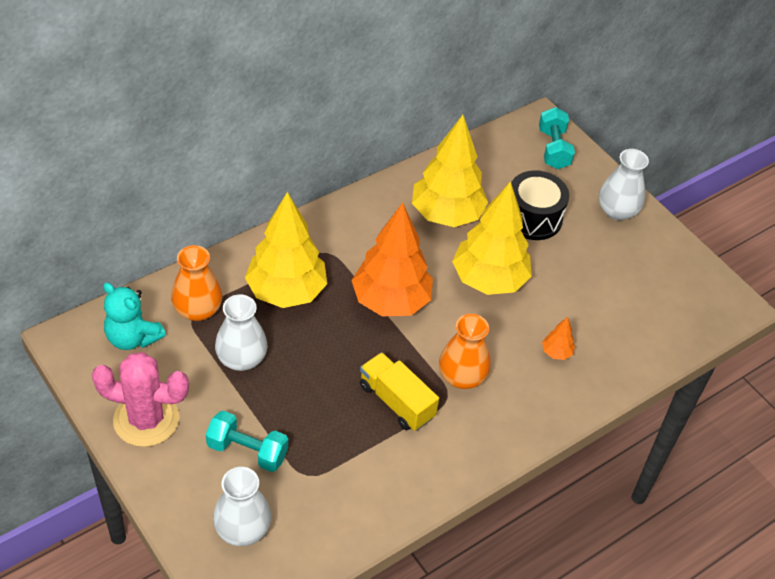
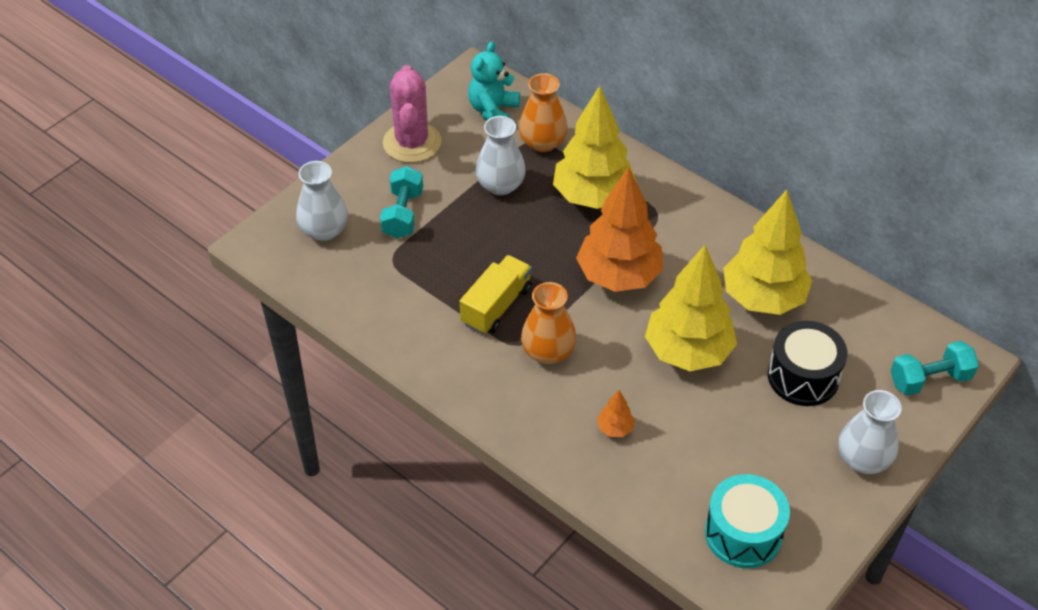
camera: 80 degrees right, 0 degrees up
(671, 302) = (743, 533): none -> turquoise drum

